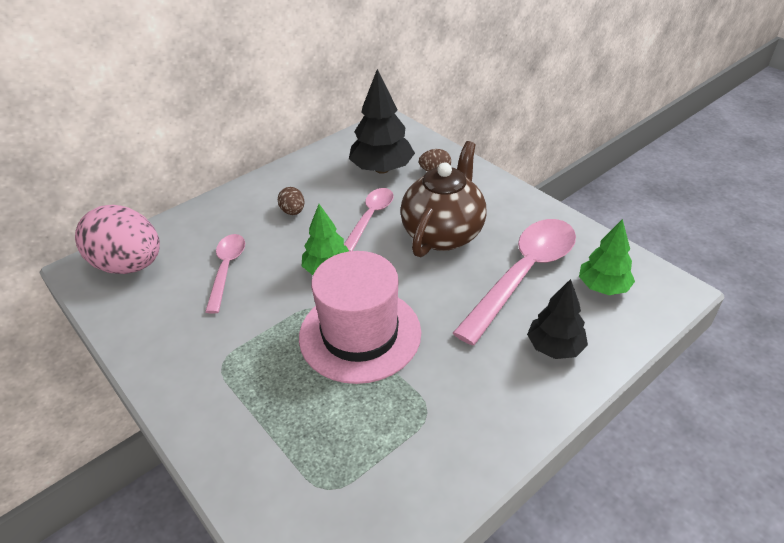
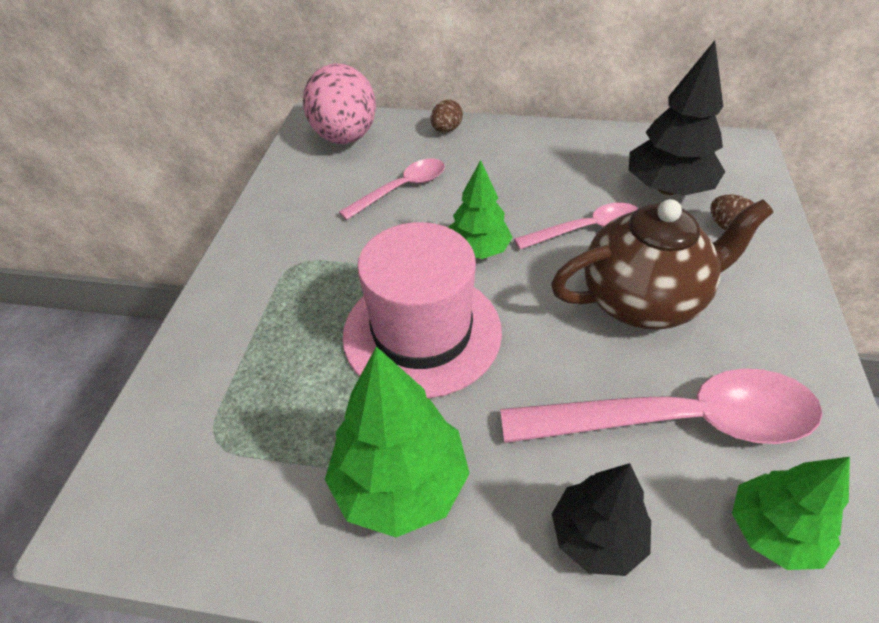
camera: 50 degrees right, 5 degrees up
(293, 211) = (522, 175): brown egg -> brown egg (446, 130)
(453, 407) = (401, 483): none -> green tree

